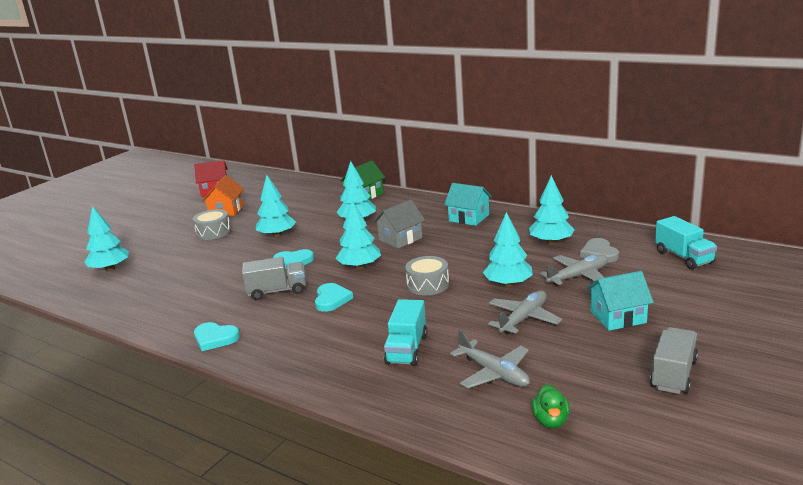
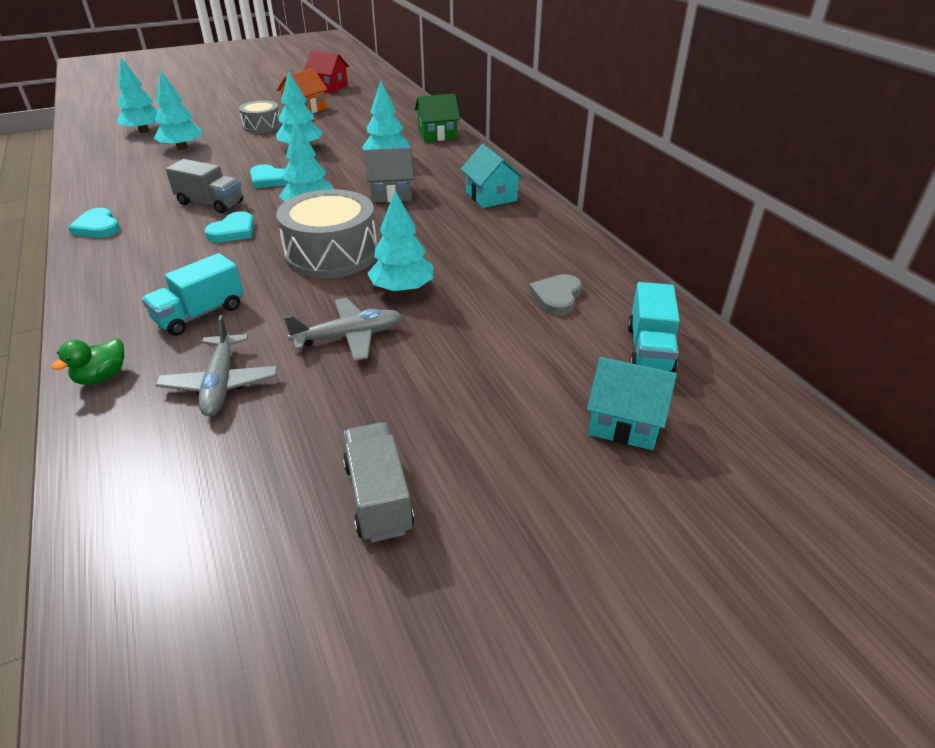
camera: 30 degrees right, 15 degrees up
(428, 285) = (332, 254): grey drum -> grey drum, size x1.74
(550, 420) = (173, 472): green duck -> green duck (102, 377)
(551, 242) = (527, 260): turquoise tree -> turquoise tree (182, 148)
(578, 276) = (486, 314): grey plane -> none
(618, 317) = (444, 387): turquoise house -> turquoise house (625, 422)
(673, 374) = (378, 497): grey truck -> grey truck turned 75 degrees counterclockwise

